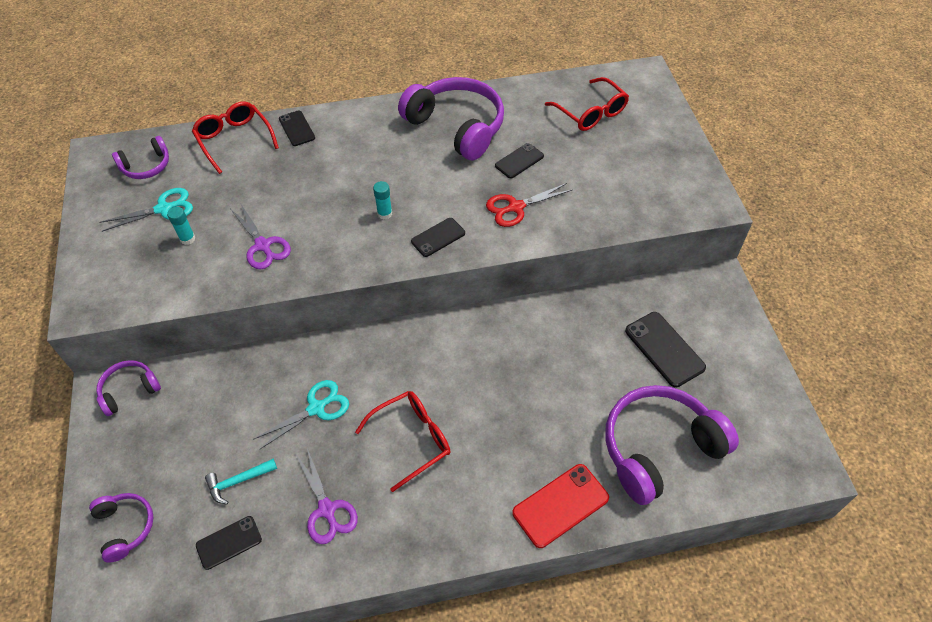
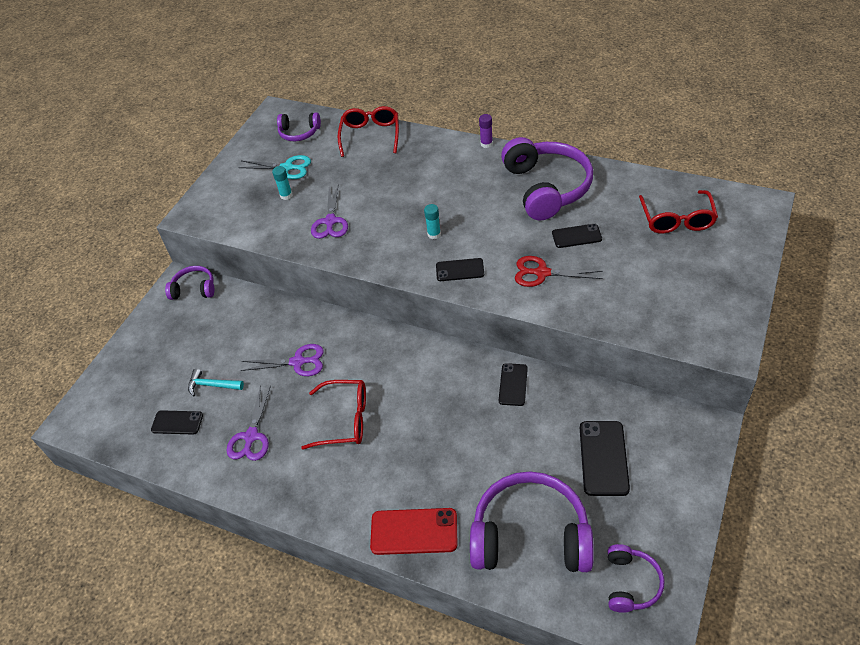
camera: 40 degrees right, 5 degrees down
(125, 527) = (128, 377): purple headphones -> purple headphones (631, 583)
(297, 128) = (421, 143): black phone -> black phone (513, 384)
(316, 408) = (298, 362): turquoise scissors -> purple scissors
(365, 106) = (486, 144): none -> purple glue stick

